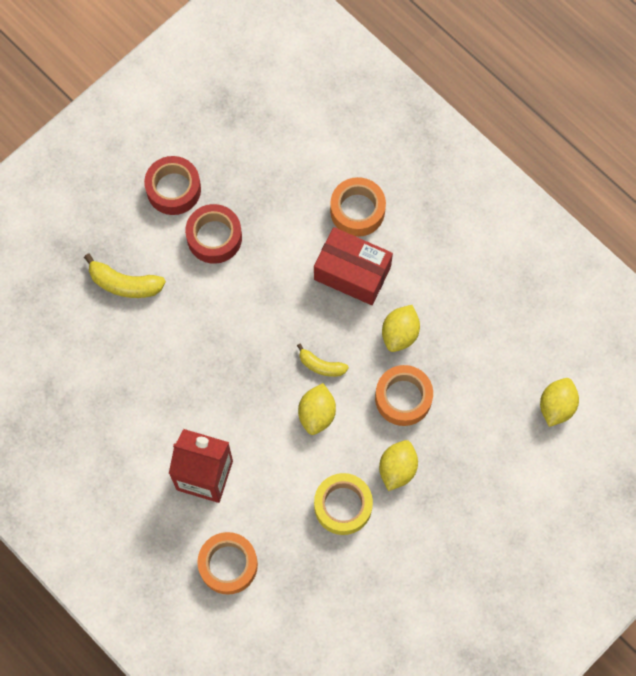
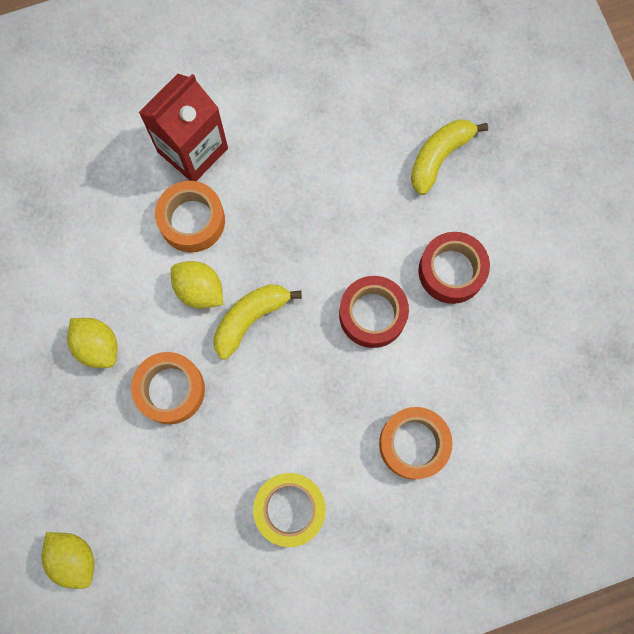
camera: 115 degrees right, 5 degrees up
(173, 189) = (528, 252): red tape -> red tape (372, 314)
(228, 565) = (90, 134): orange tape -> orange tape (192, 220)
(321, 365) = (250, 319): yellow banana -> yellow banana, size x1.55
(343, 506) = (89, 271): yellow tape -> yellow tape (290, 509)
(352, 273) = (340, 402): red box -> none
(400, 334) = (244, 421): yellow lemon -> none

